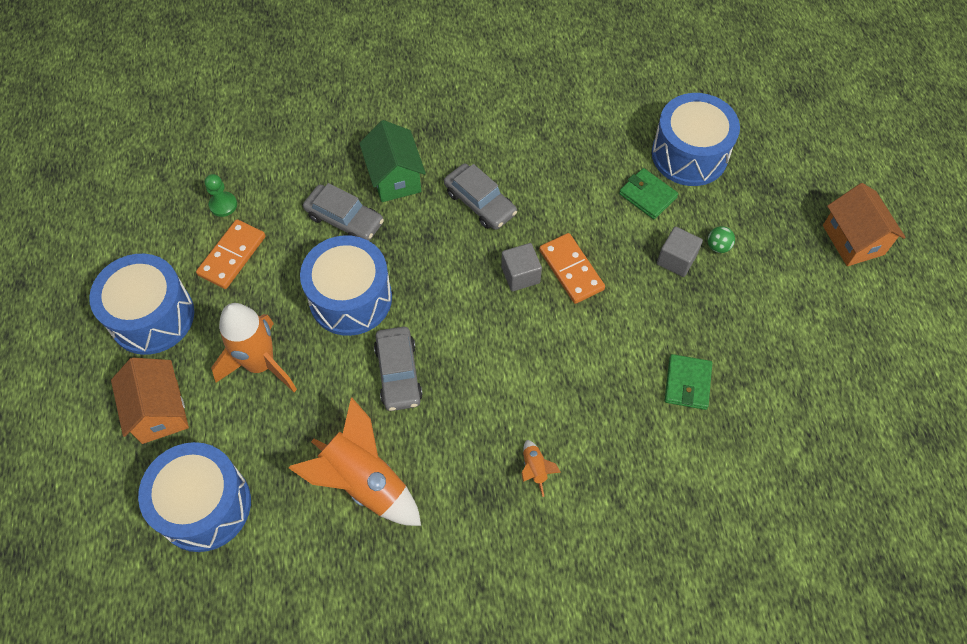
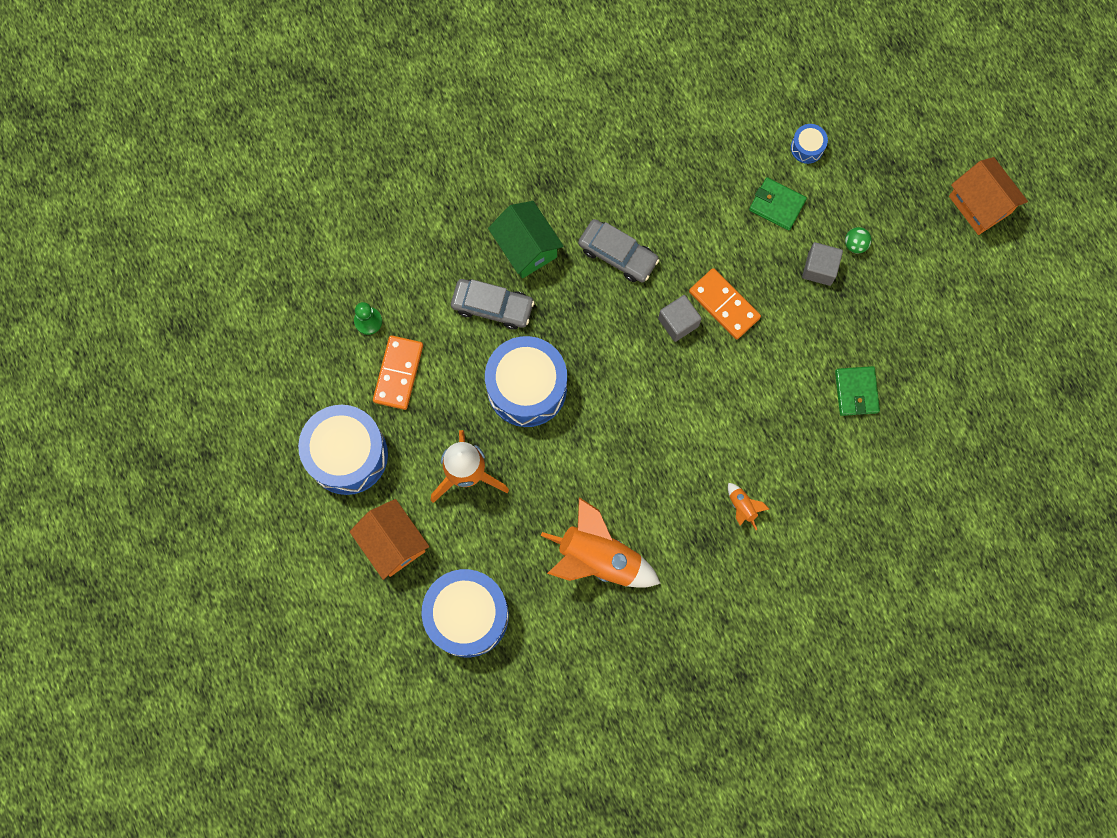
camera: 15 degrees left, 15 degrees up
(398, 373) = (595, 450): grey car -> none
(689, 154) = (807, 147): blue drum -> blue drum, size x0.43

